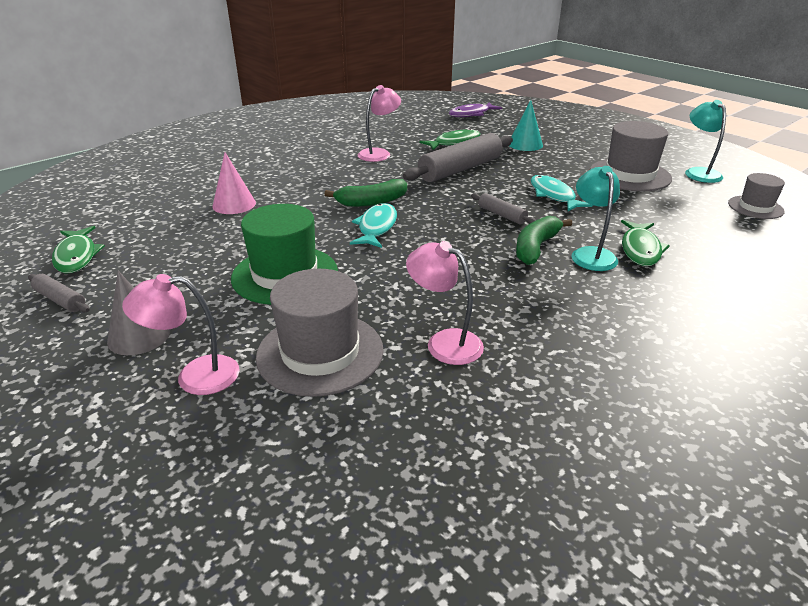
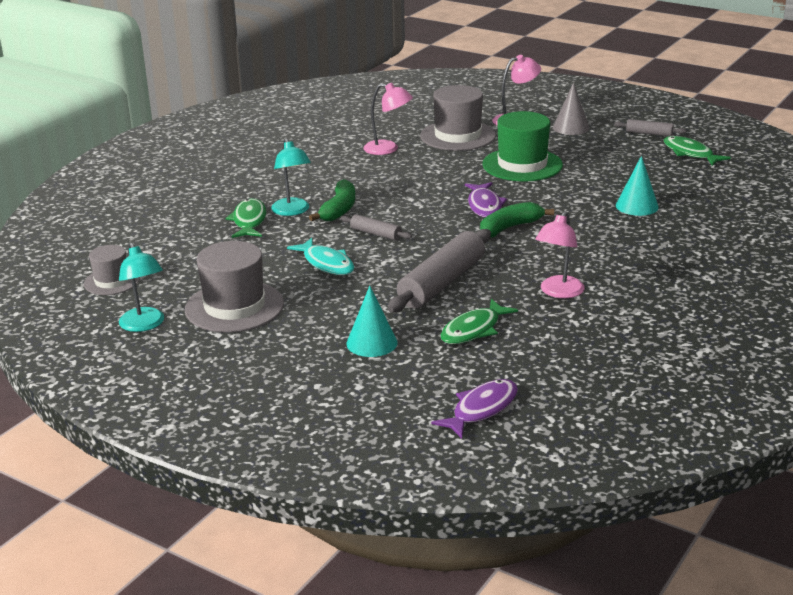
camera: 165 degrees right, 5 degrees down
(234, 204) = (637, 206): pink cone -> turquoise cone
(376, 227) = (484, 206): turquoise fish -> purple fish

